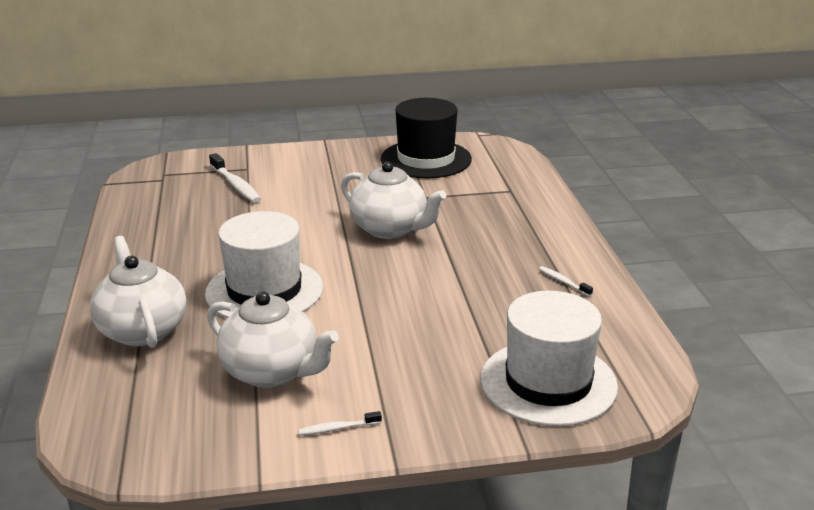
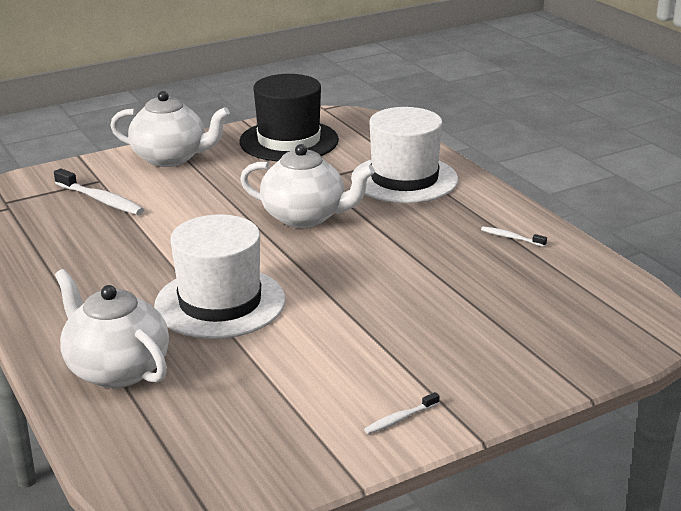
camera: 20 degrees left, 0 degrees up
(272, 371) = (291, 380): white teapot -> white teapot (171, 158)
(548, 382) = (564, 332): white hat -> white hat (404, 179)

